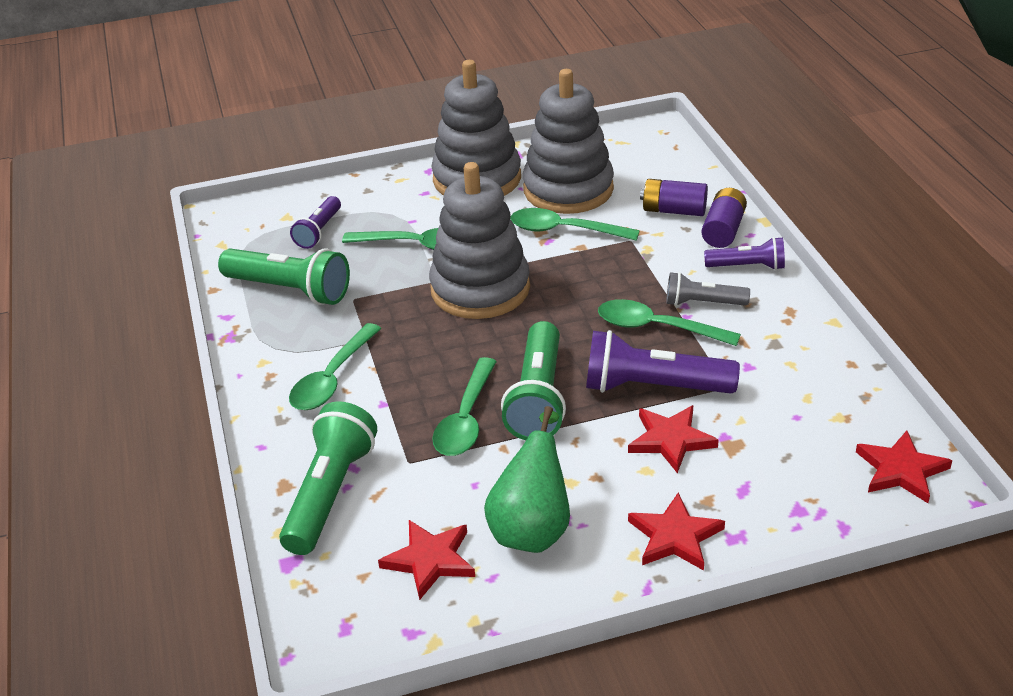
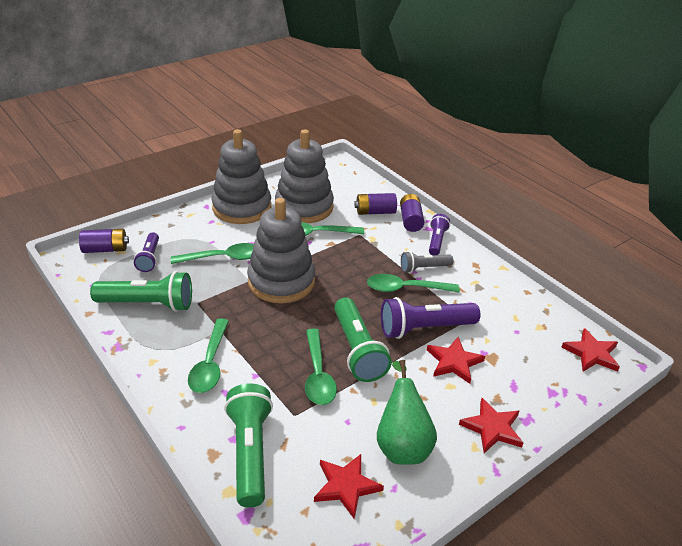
camera: 25 degrees left, 0 degrees up
(268, 211) = (105, 249): none -> purple battery
(747, 267) = (436, 241): purple flashlight -> purple flashlight turned 60 degrees counterclockwise

